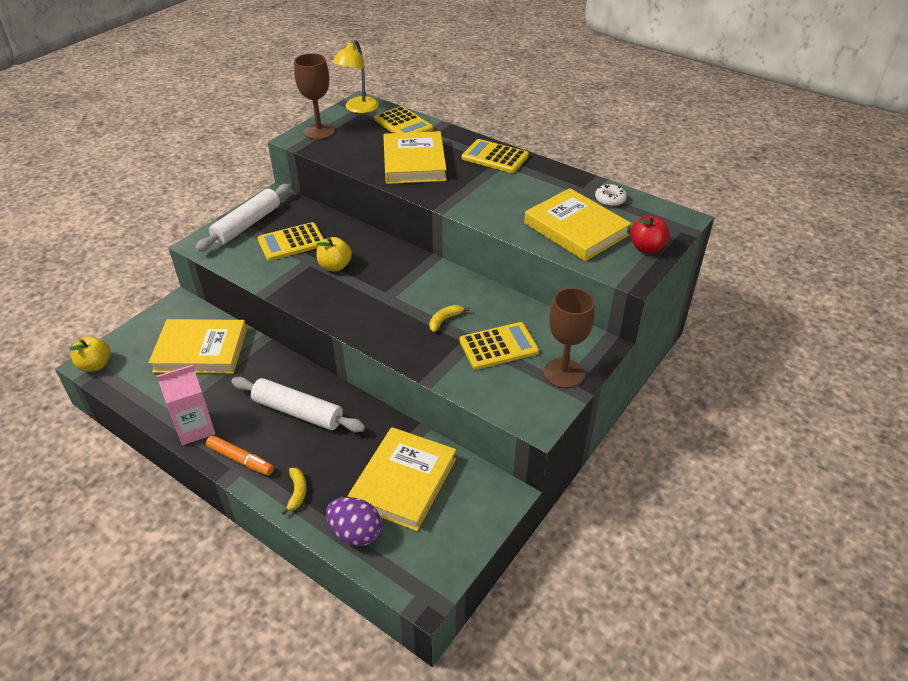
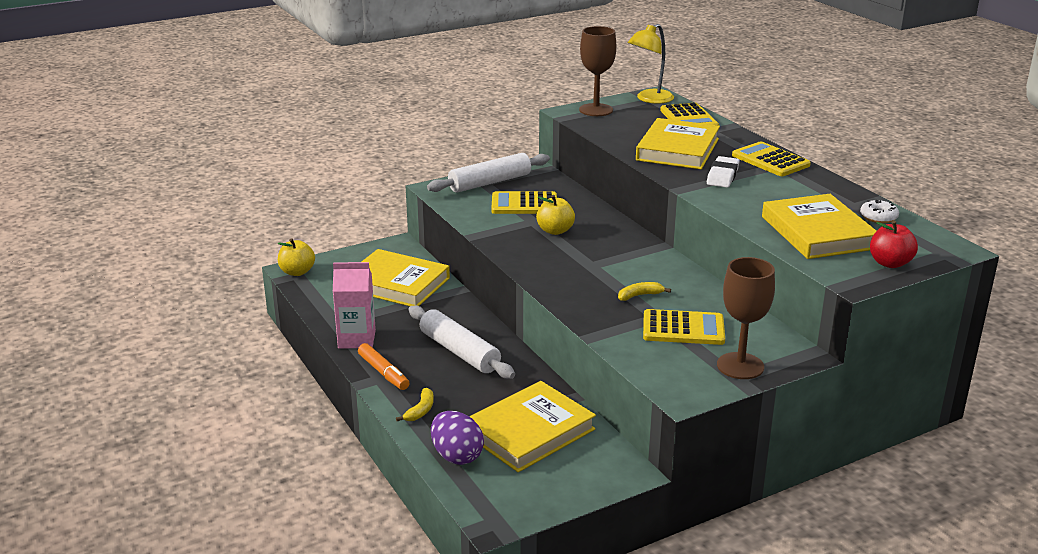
camera: 25 degrees right, 15 degrees down
(467, 184) = (722, 176): none -> white eraser

